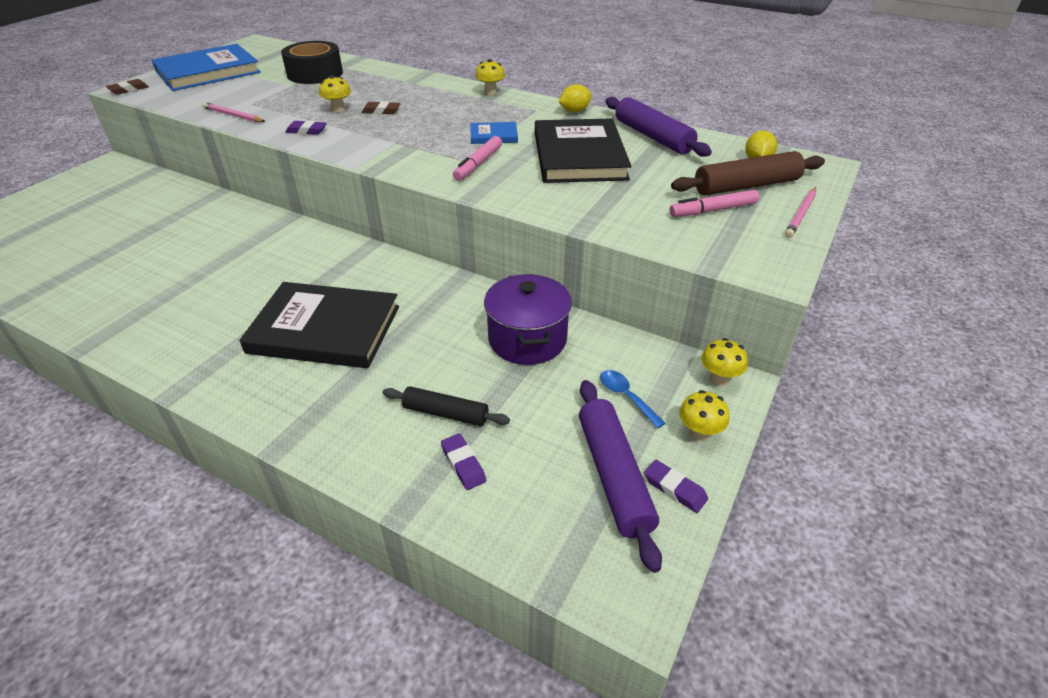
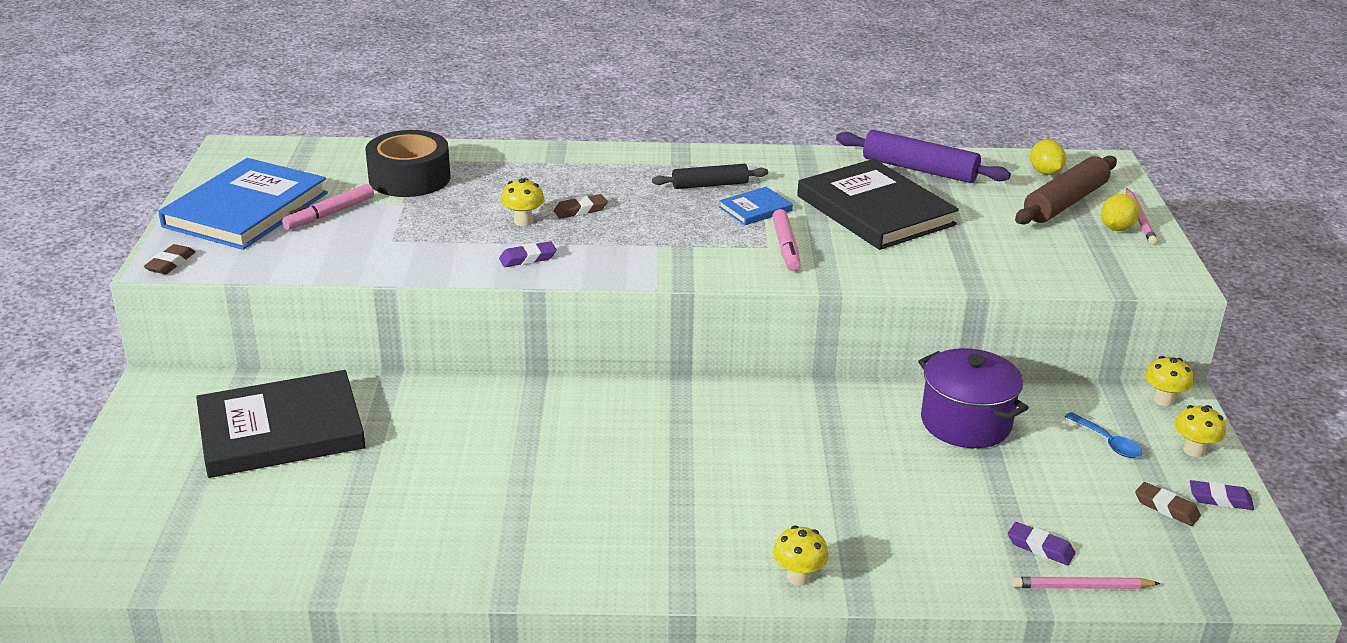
camera: 30 degrees left, 10 degrees down
(233, 116) = (396, 263): pink pencil -> pink pencil (1081, 587)
(325, 329) = (754, 483): black book -> black book (281, 430)
(445, 413) = (973, 514): black rolling pin -> black rolling pin (710, 185)
(490, 92) = (675, 154): yellow mushroom -> yellow mushroom (798, 577)
(574, 111) = (802, 157): yellow lemon -> yellow lemon (1116, 228)
(614, 475) = (1166, 508): purple rolling pin -> brown eraser
(626, 397) = (1107, 442): blue spoon -> blue spoon turned 150 degrees counterclockwise
(712, 210) = (1064, 236): pink marker -> pink marker (330, 214)

